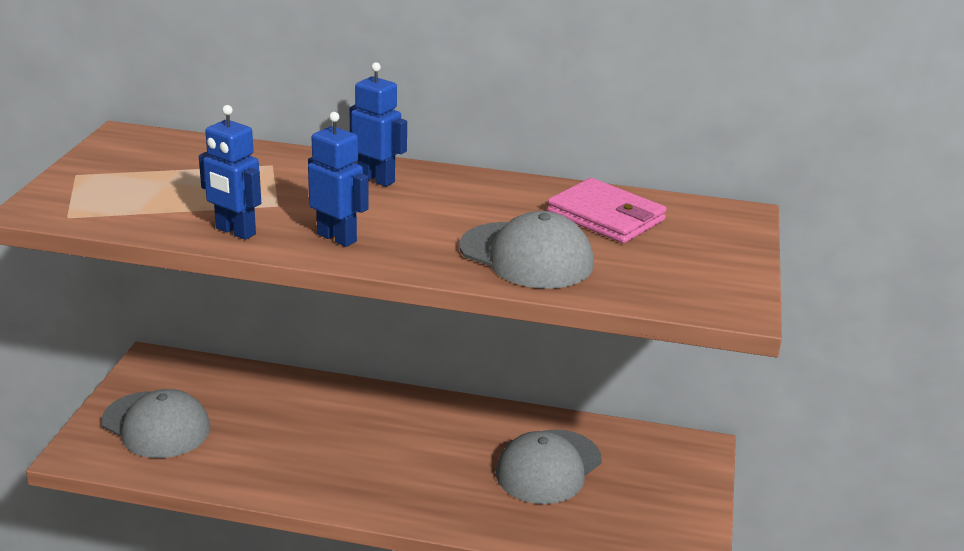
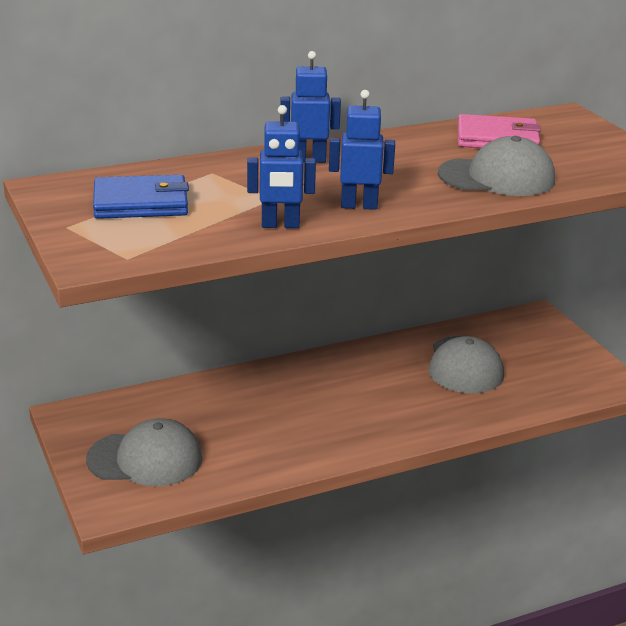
camera: 35 degrees left, 0 degrees up
(165, 172) = (140, 203): none -> blue wallet

